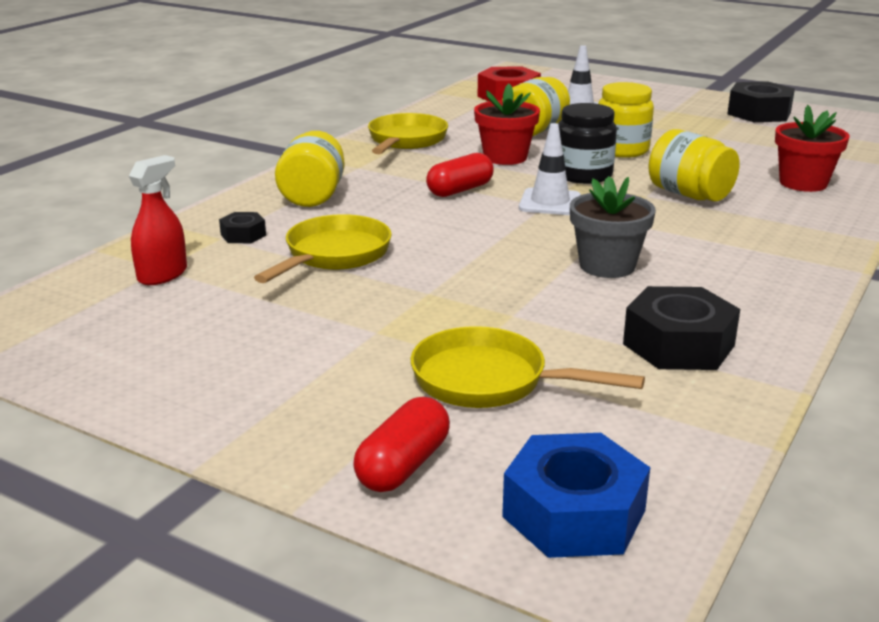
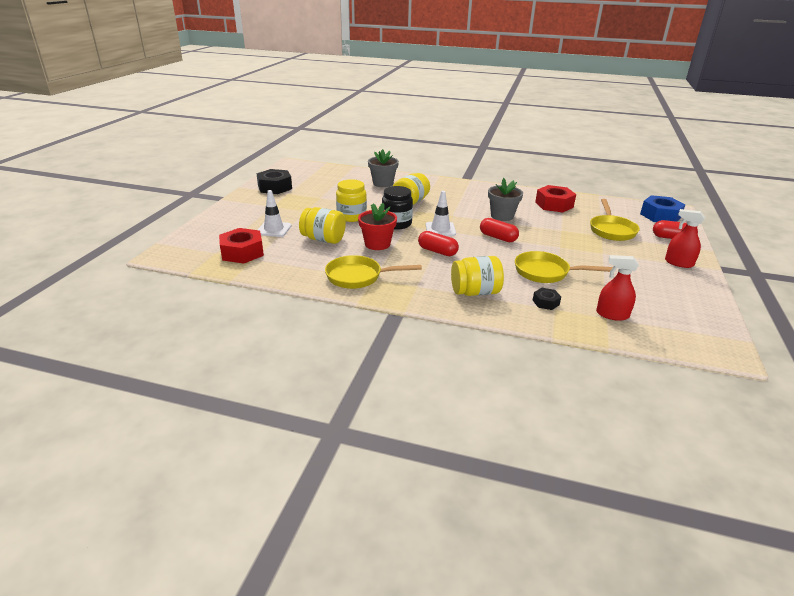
camera: 105 degrees left, 5 degrees up
(268, 414) = (678, 263): none -> red spray bottle
(496, 243) = (498, 237): none -> red capsule
(678, 344) = (554, 205): black nut -> red nut
(803, 183) = (383, 183): red flower pot -> grey flower pot

